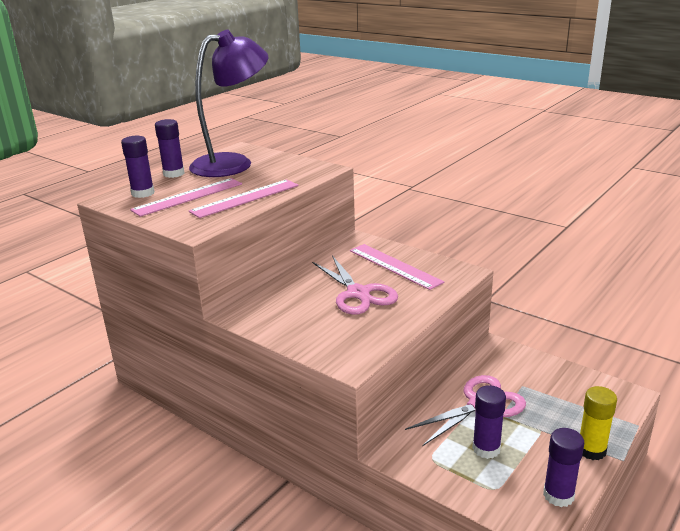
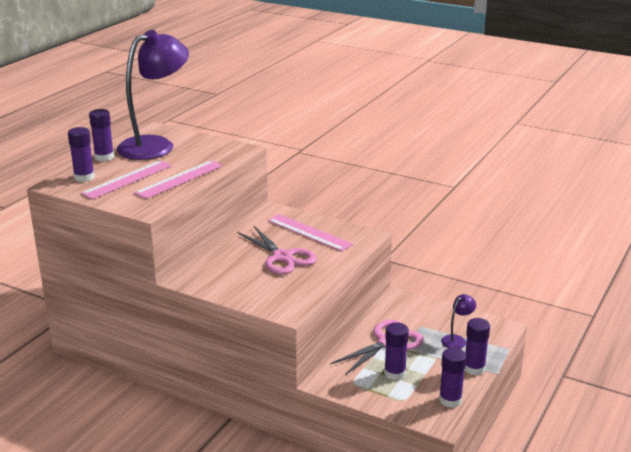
camera: 10 degrees left, 0 degrees up
(569, 408) = (457, 340): none -> purple lamp
(591, 450) = (474, 368): yellow glue stick -> purple glue stick

